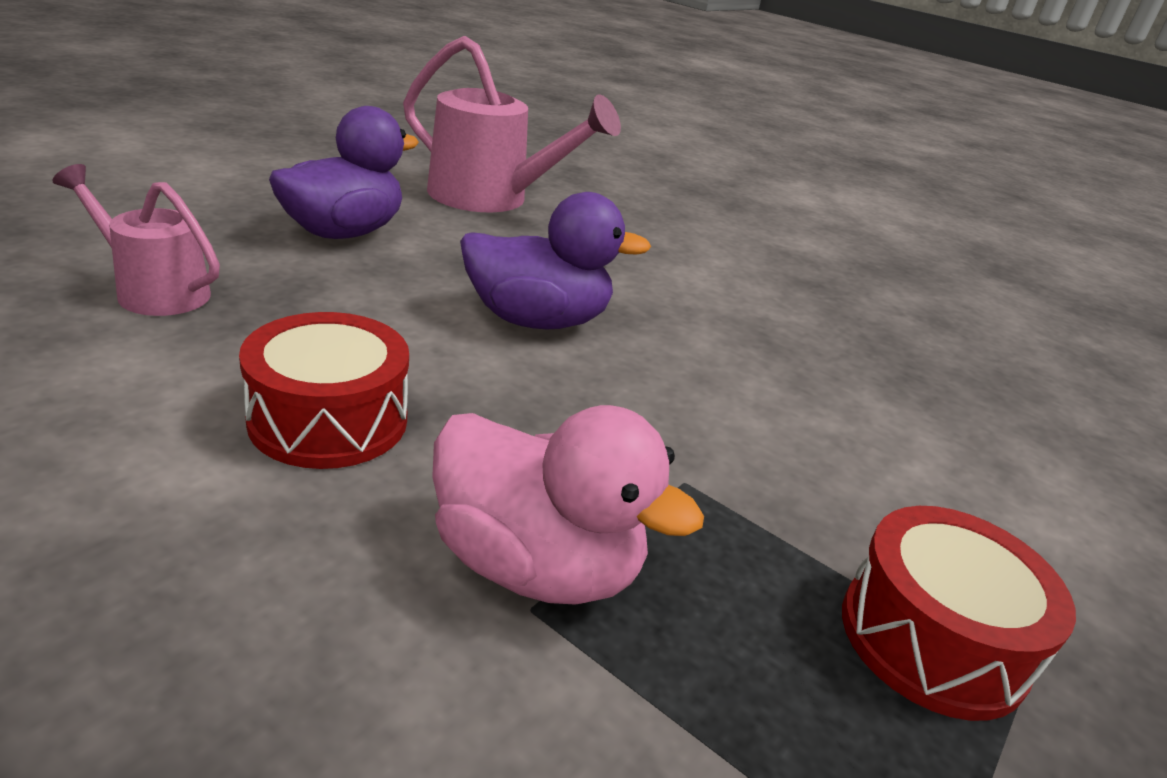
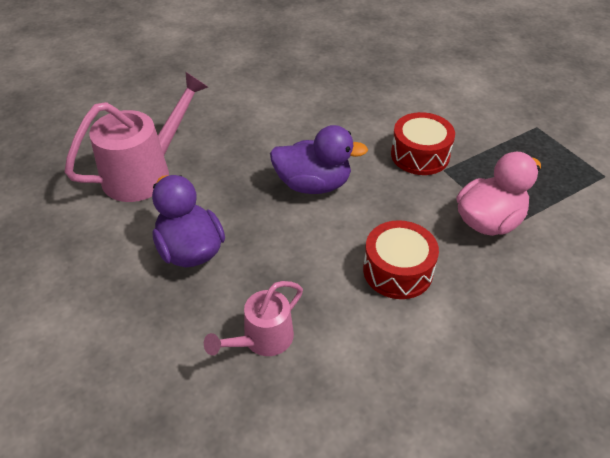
camera: 65 degrees left, 15 degrees up
(537, 320) = (313, 184): purple duck -> purple duck turned 75 degrees clockwise
(932, 639) = (521, 138): red drum -> red drum (420, 155)

